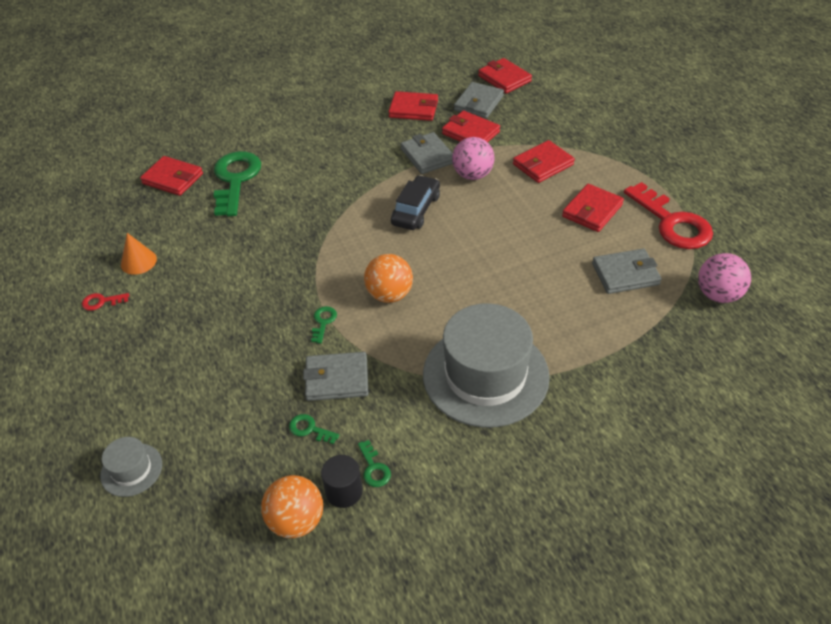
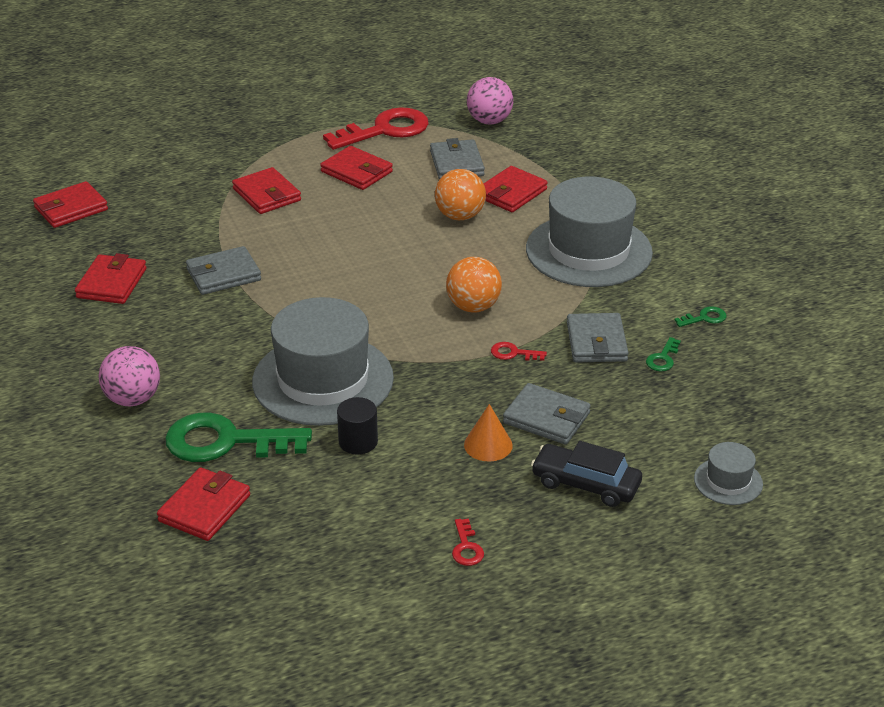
camera: 90 degrees left, 10 degrees down
(138, 261) = (389, 521): orange cone -> orange cone (488, 445)
(296, 521) = (769, 363): orange ball -> orange ball (460, 216)
(297, 217) = (323, 380): none -> grey hat
(323, 322) = (513, 353): green key -> red key
(344, 491) = (732, 335): black cylinder -> black cylinder (358, 442)
(416, 210) = (329, 286): black car -> black car (585, 484)
(470, 133) = (185, 240): red wallet -> red wallet (511, 193)
(472, 175) = (273, 243): pink ball -> pink ball (133, 399)
(478, 103) = (120, 231): grey wallet -> grey wallet (546, 418)

